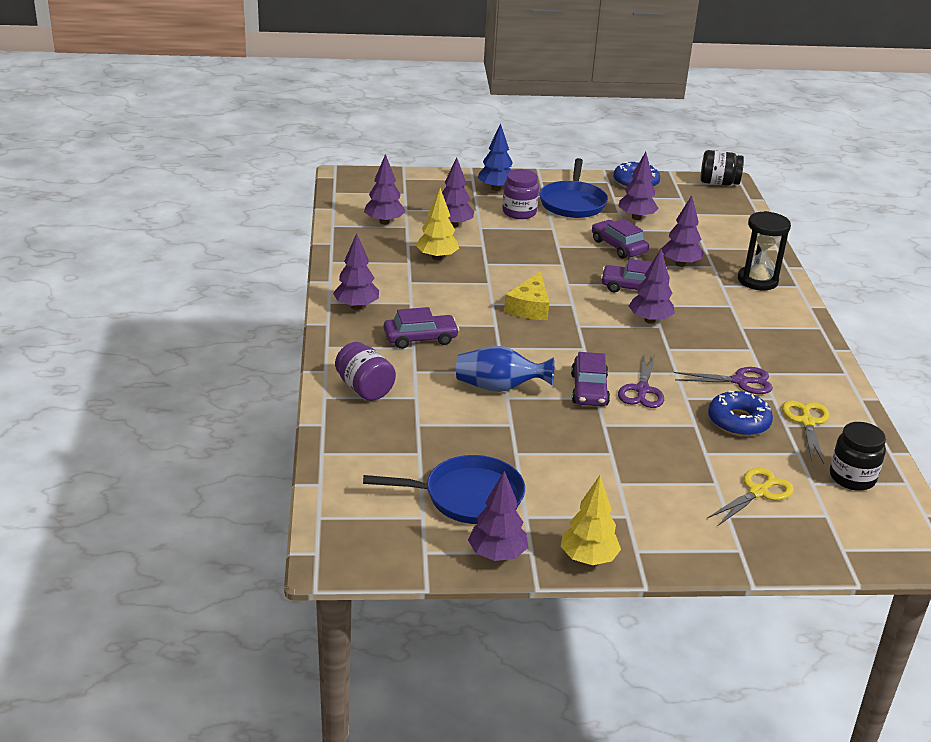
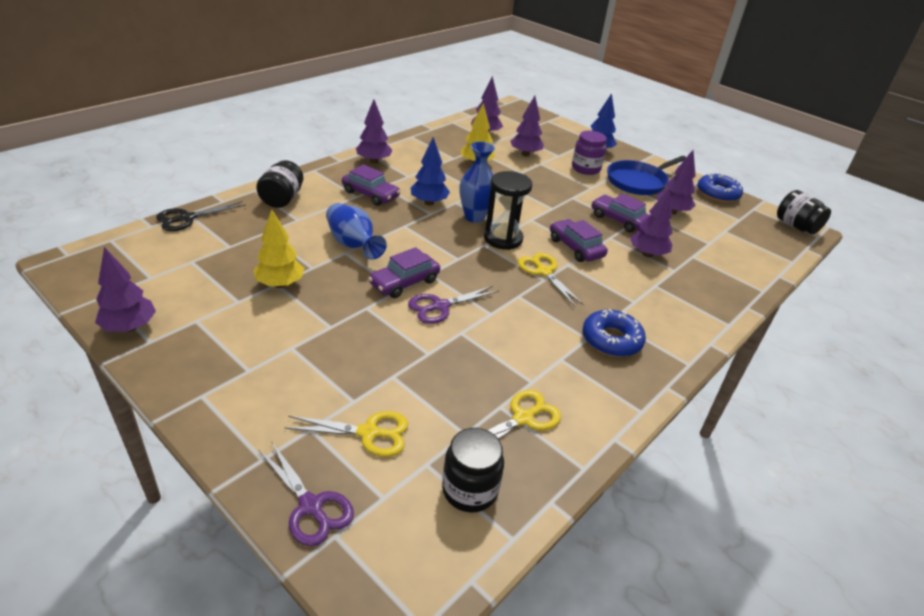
camera: 45 degrees right, 5 degrees up
(332, 457) = (187, 218): none -> black scissors
(364, 389) = (282, 199): purple jar -> black jar
(468, 496) = (195, 286): blue pan -> none
(476, 316) = (429, 203): none -> blue tree
(529, 307) = (474, 217): yellow cheese -> blue vase
(588, 559) = (164, 374): yellow tree -> yellow tree (280, 284)
(618, 246) = (619, 220): purple car -> purple car turned 60 degrees counterclockwise
(650, 320) = (544, 272): purple tree -> yellow scissors
(738, 421) = (466, 375): blue donut -> blue donut (611, 340)
(740, 381) = (529, 352): purple scissors -> purple scissors (311, 506)
(757, 280) = (696, 300): black hourglass -> black hourglass (503, 239)

